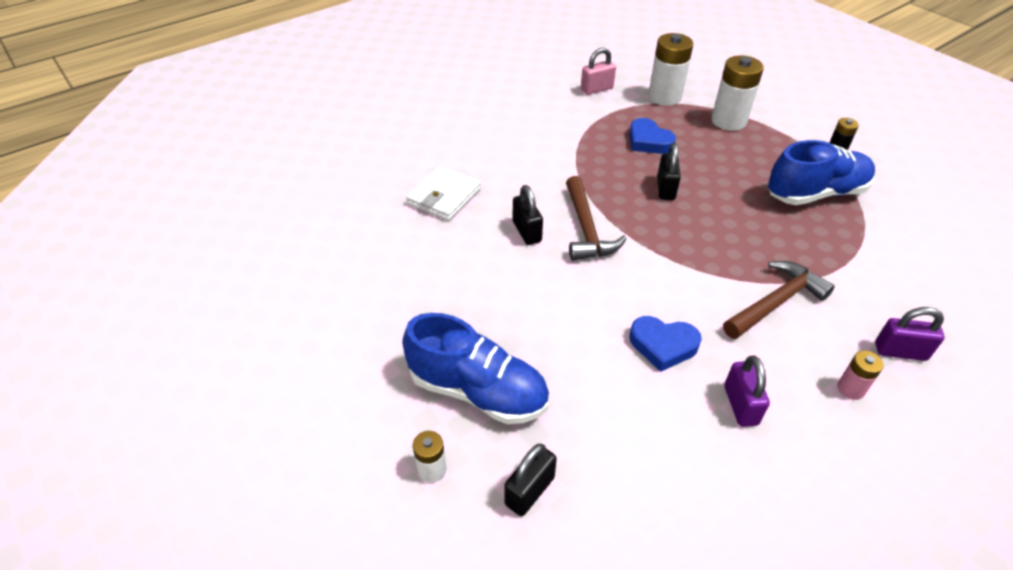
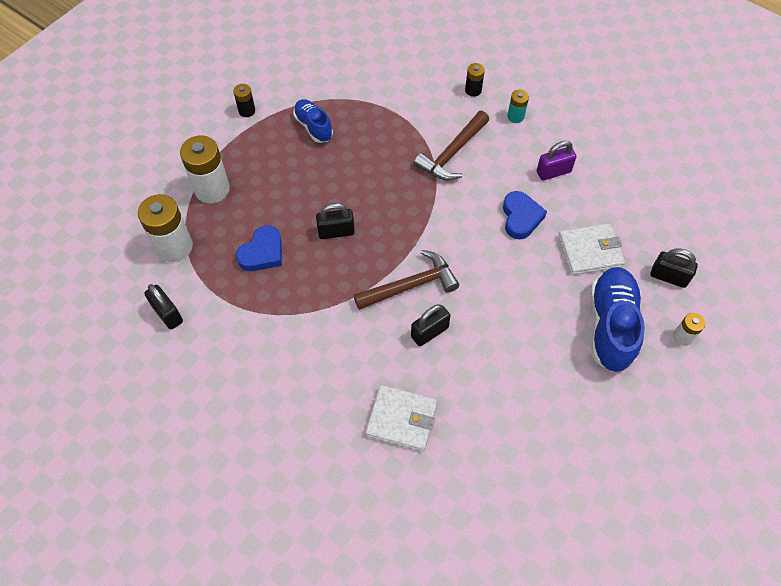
camera: 105 degrees left, 15 degrees up
(595, 406) = (590, 251): none -> white wallet
(596, 89) = (167, 314): pink padlock -> black padlock
(775, 302) = (452, 153): brown hammer -> brown hammer turned 90 degrees counterclockwise
(815, 193) = (313, 127): blue shoe -> blue shoe, size x0.59
(850, 389) = (515, 116): pink battery -> turquoise battery
(900, 351) = (473, 90): purple padlock -> black battery

